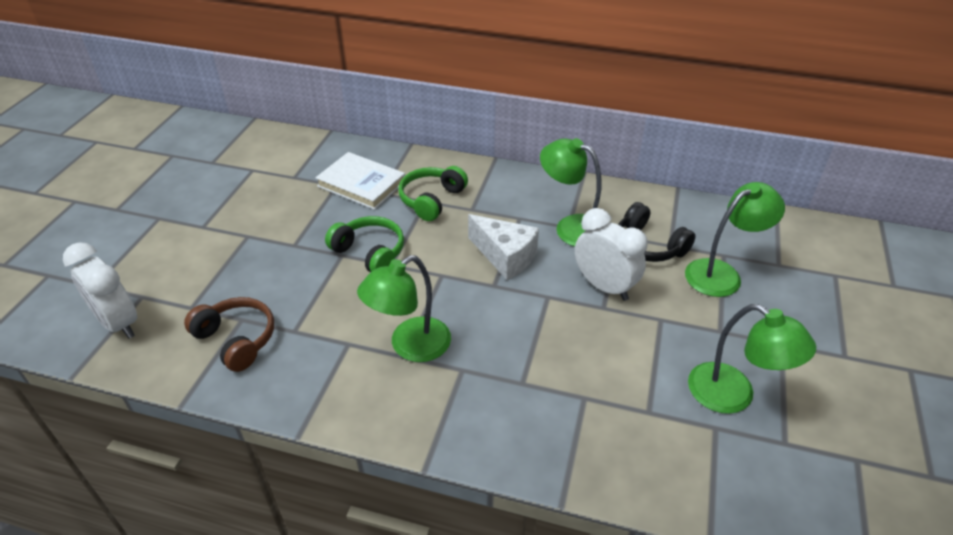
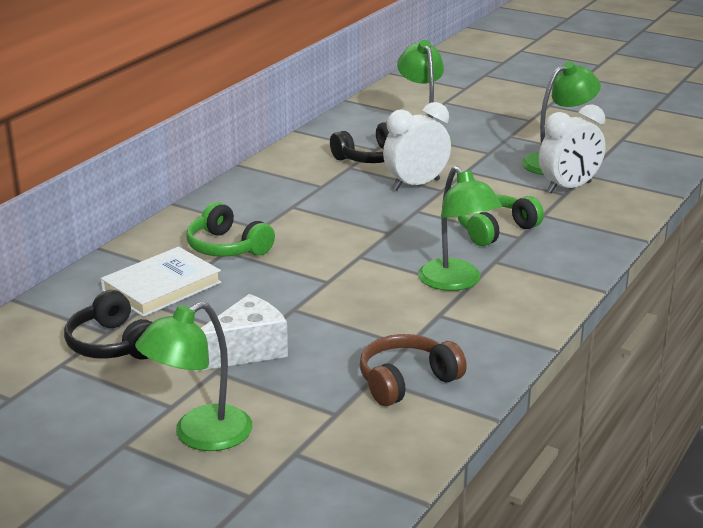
camera: 75 degrees left, 15 degrees down
(119, 323) = (340, 469): white clock -> white clock (569, 188)
(278, 183) = (113, 344): none -> black headphones
(370, 252) = (300, 291): green headphones -> green headphones (495, 230)
(505, 256) = (349, 221): white cheese -> white cheese (246, 350)
(571, 227) = (323, 185): green lamp -> green lamp (200, 436)

